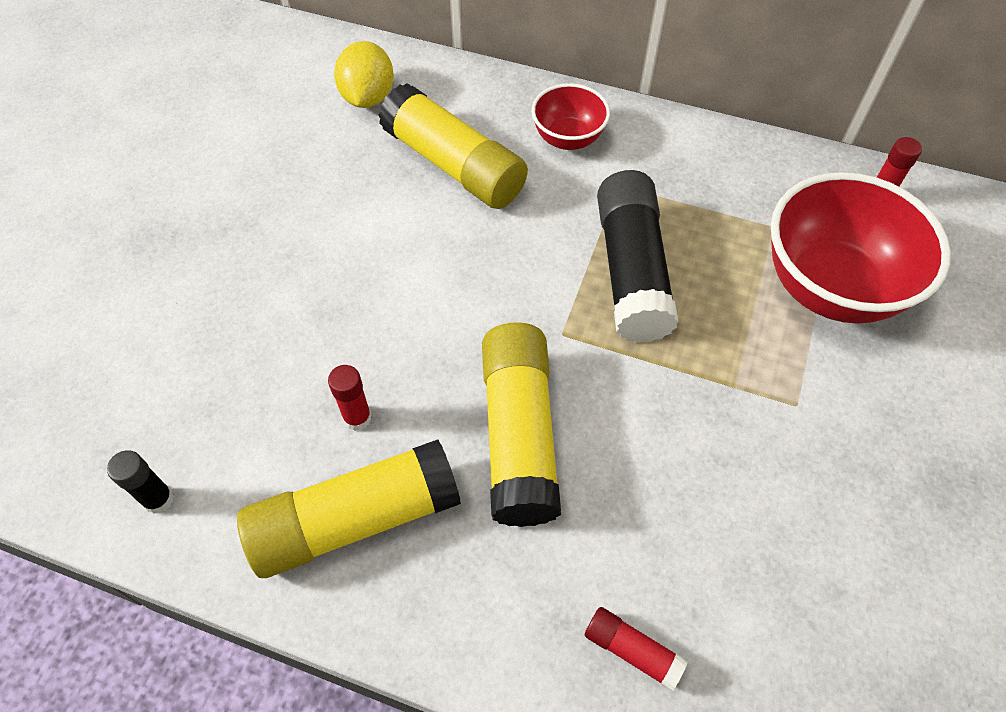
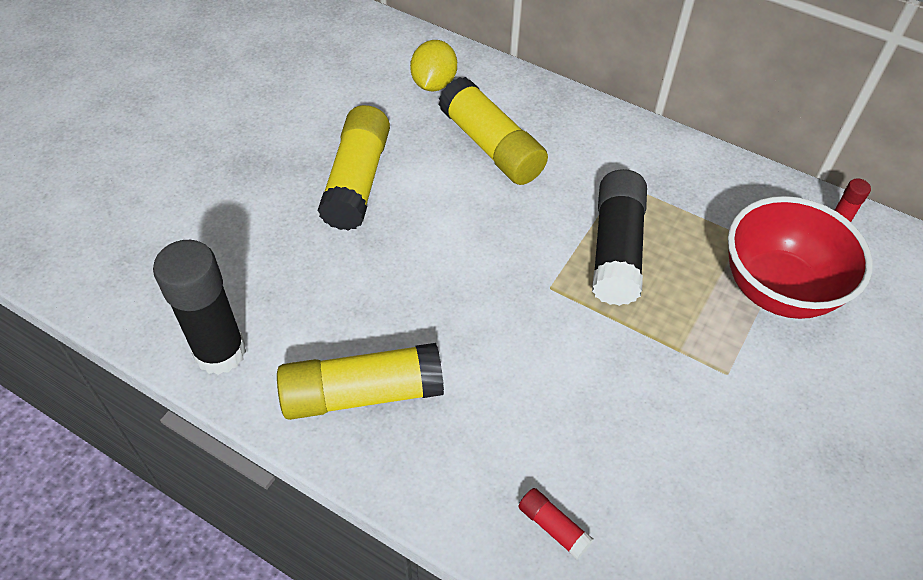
camera: 10 degrees right, 5 degrees down
(158, 499) = (220, 352): black glue stick -> black glue stick, size x2.23
(357, 418) = (378, 321): red glue stick -> none
(518, 434) = (499, 355): yellow glue stick -> yellow glue stick (357, 180)
(568, 139) = (587, 140): red bowl -> none

